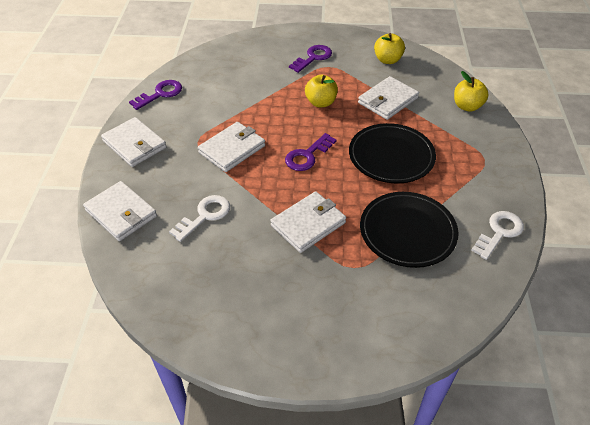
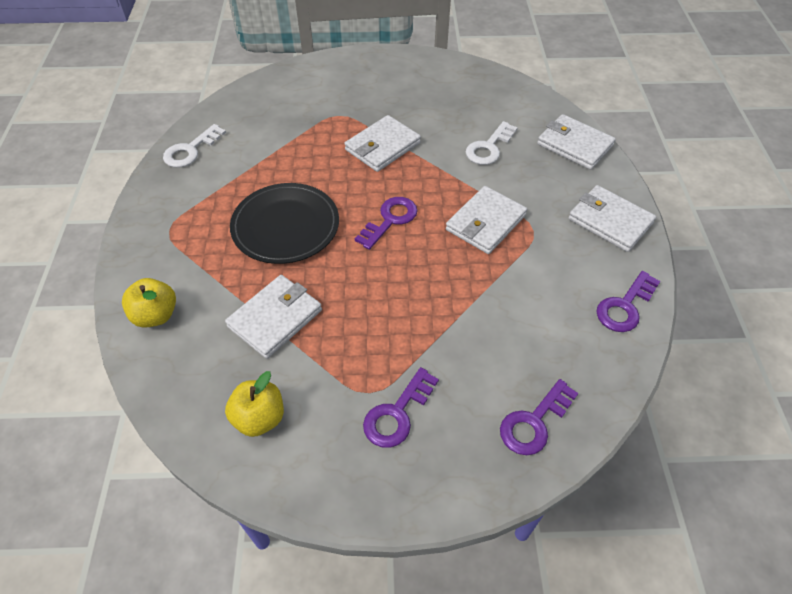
camera: 175 degrees right, 5 degrees up
(241, 51) = (534, 422): none -> purple key
(321, 102) = (378, 307): yellow apple -> none
(407, 231) = (283, 146): black plate -> none

